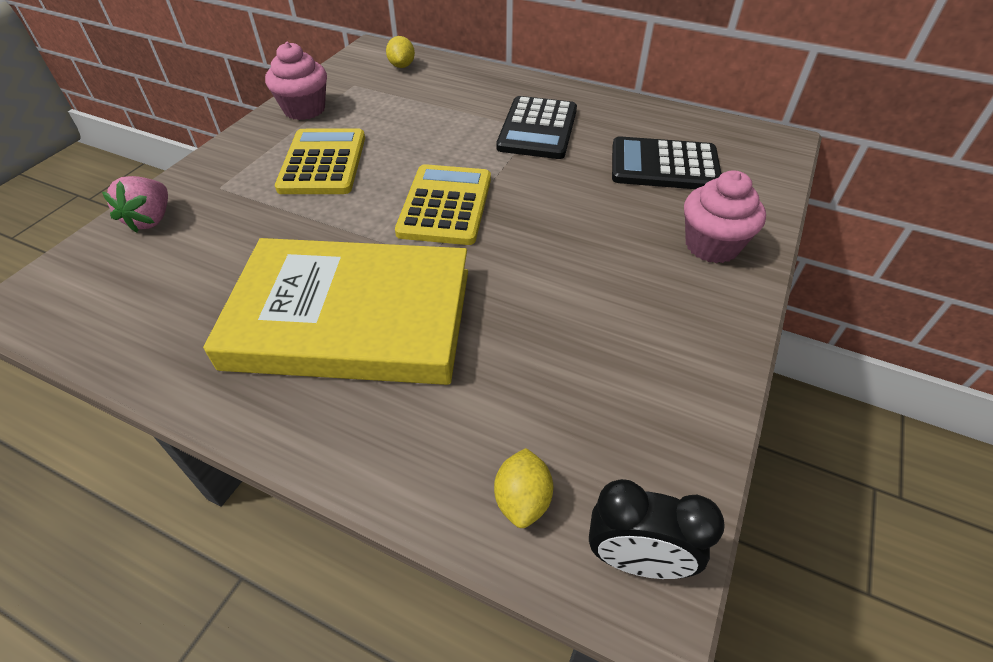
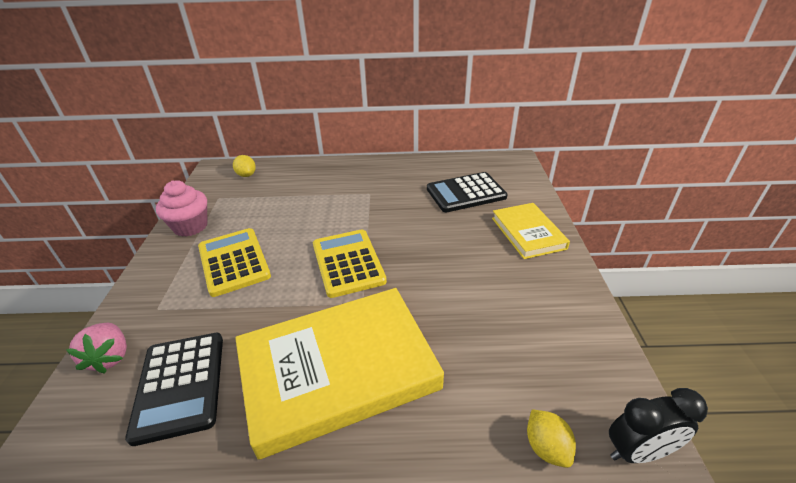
camera: 25 degrees left, 10 degrees down
(538, 129) = (373, 192): black calculator -> black calculator (180, 385)
(711, 245) = (528, 233): pink cupcake -> yellow book

